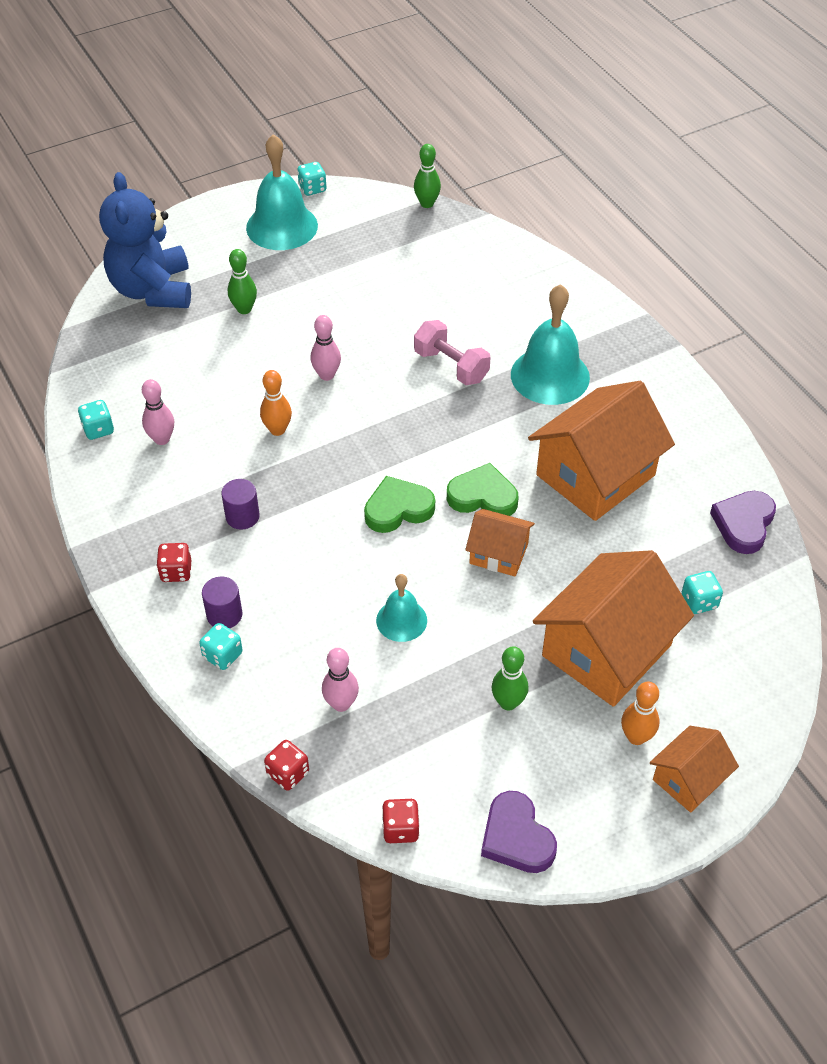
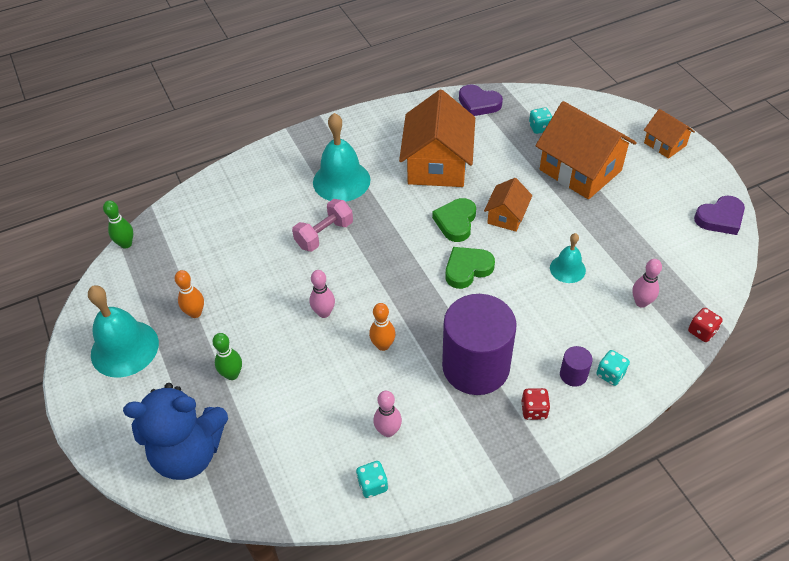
camera: 85 degrees left, 0 degrees up
(242, 516) = (475, 366): purple cylinder -> purple cylinder, size x2.47
(312, 189) = (77, 325): turquoise dice -> none
(398, 509) = (467, 269): green heart -> green heart turned 75 degrees clockwise
(400, 829) = (728, 272): red dice -> none
(508, 702) = (626, 217): green bowling pin -> none
(595, 475) = (437, 164): orange house -> orange house turned 45 degrees clockwise
(636, 737) = (640, 162): orange bowling pin -> orange bowling pin (195, 313)

